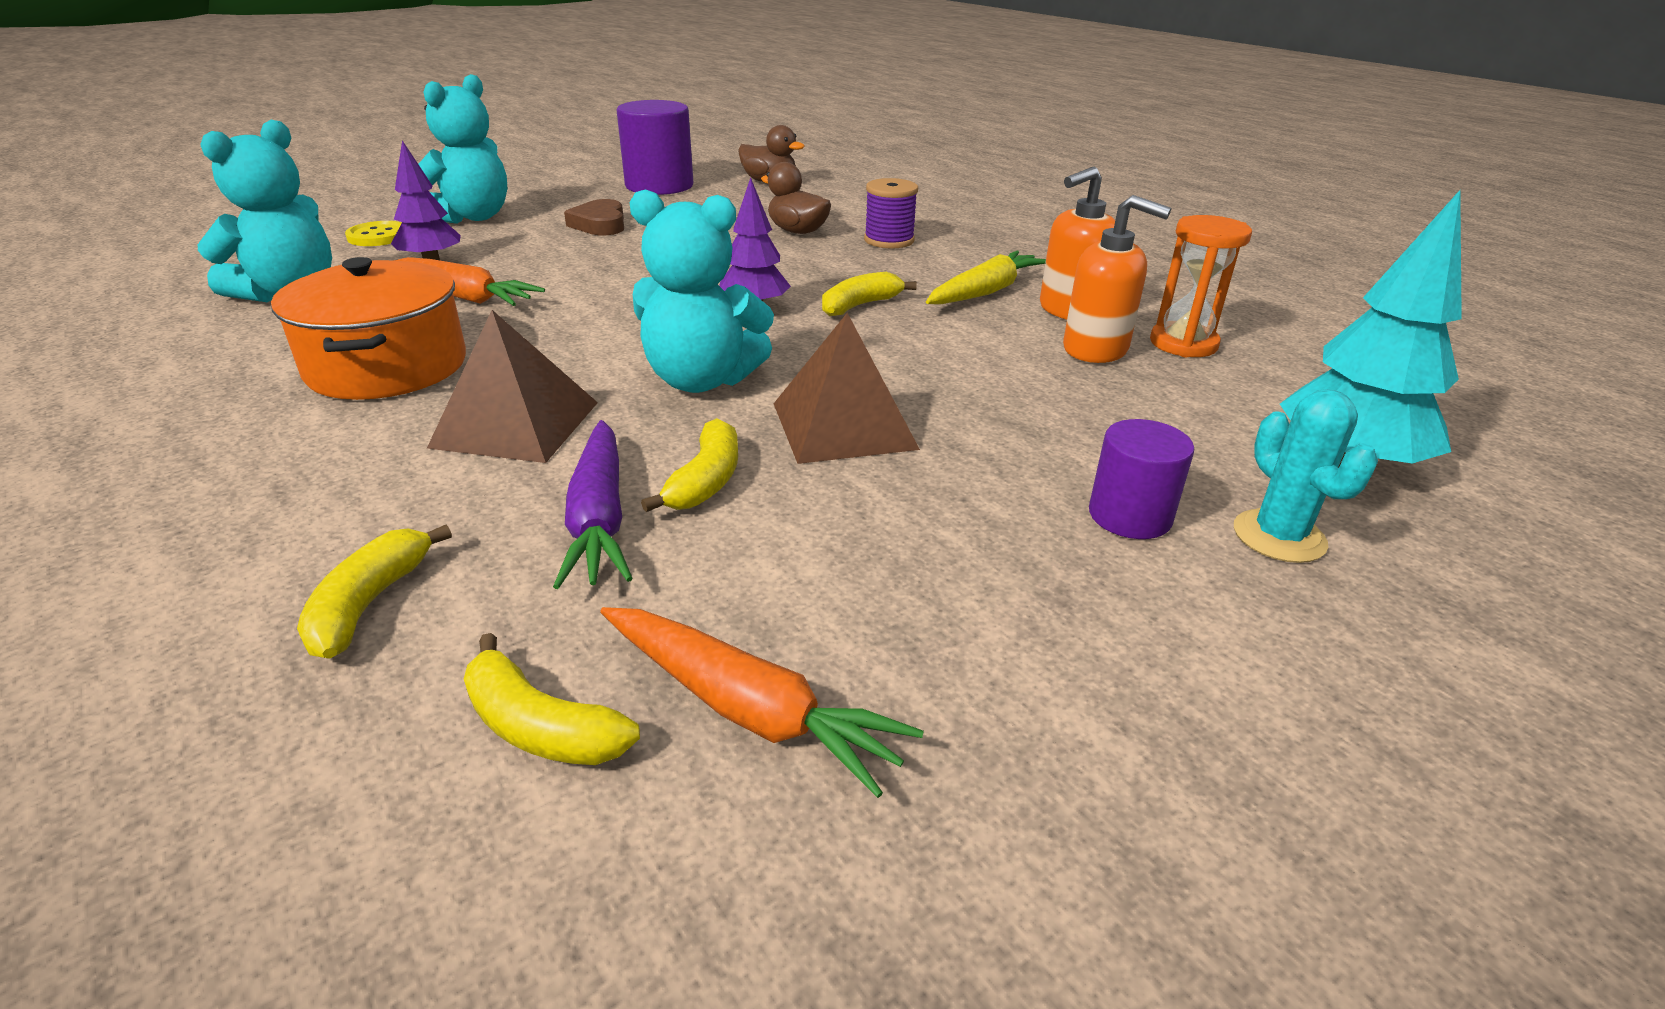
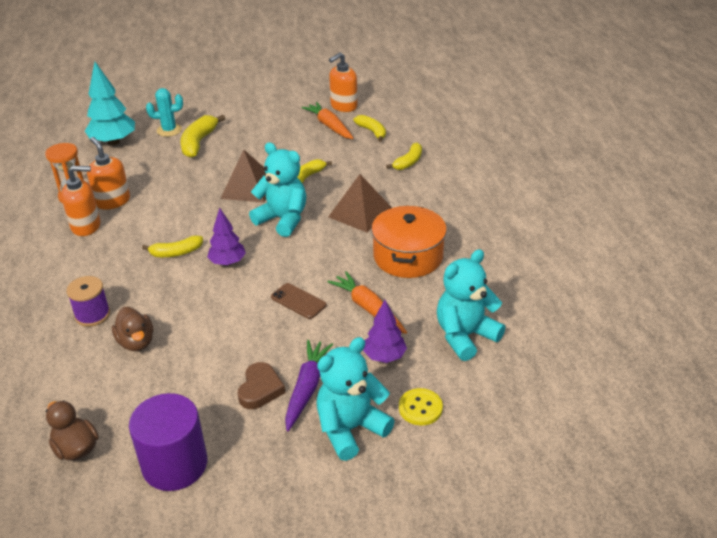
camera: 155 degrees left, 5 degrees up
(593, 288) = (298, 301): none -> brown phone
(599, 517) = (344, 172): purple carrot -> purple carrot (306, 389)
(749, 887) = (343, 106): none -> orange soap dispenser
(985, 292) = (105, 249): yellow carrot -> none
(1129, 516) = (199, 142): purple cylinder -> yellow banana
(1279, 536) = (169, 130): turquoise cactus -> turquoise cactus turned 75 degrees clockwise

